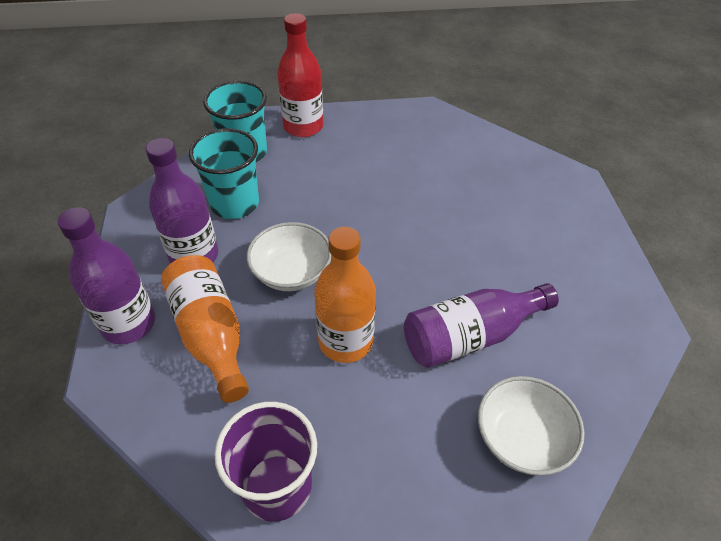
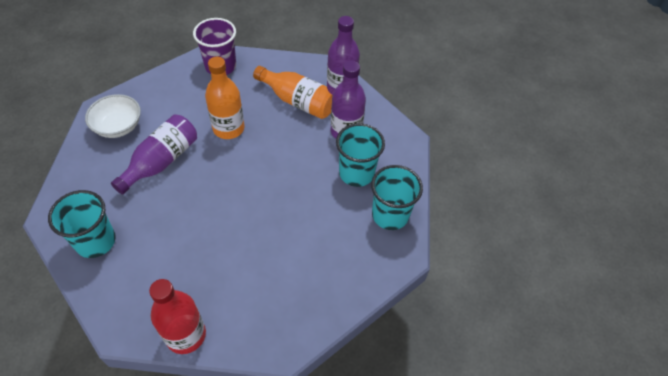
camera: 145 degrees right, 5 degrees up
(291, 272) = (284, 148): white bowl -> none
(303, 127) = (372, 264): red bottle -> red bottle (186, 335)
(589, 269) = (95, 241): none -> turquoise cup

